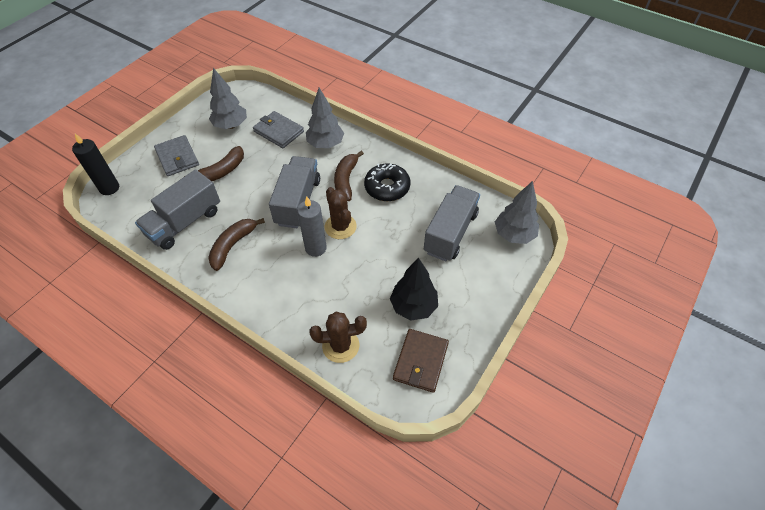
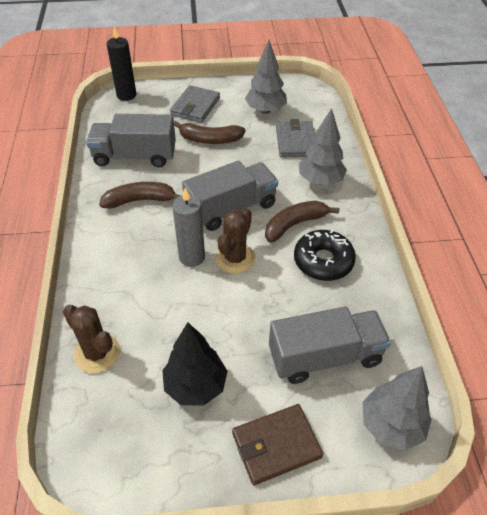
camera: 50 degrees right, 5 degrees down
(420, 361) = (132, 439): brown wallet -> brown wallet (276, 445)

